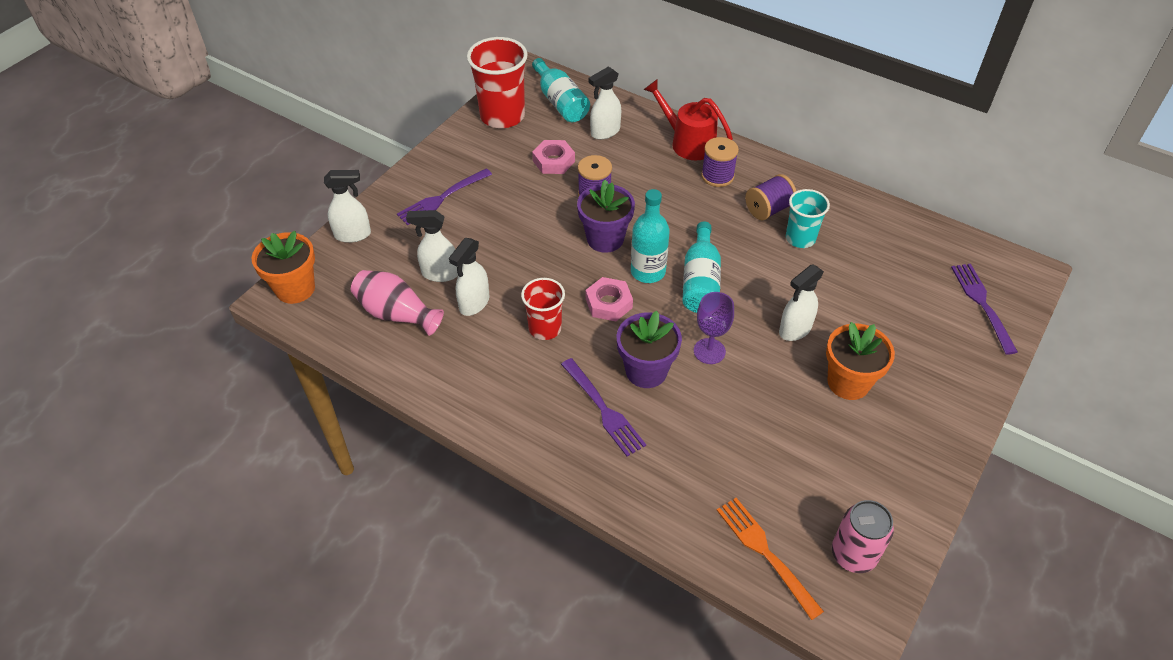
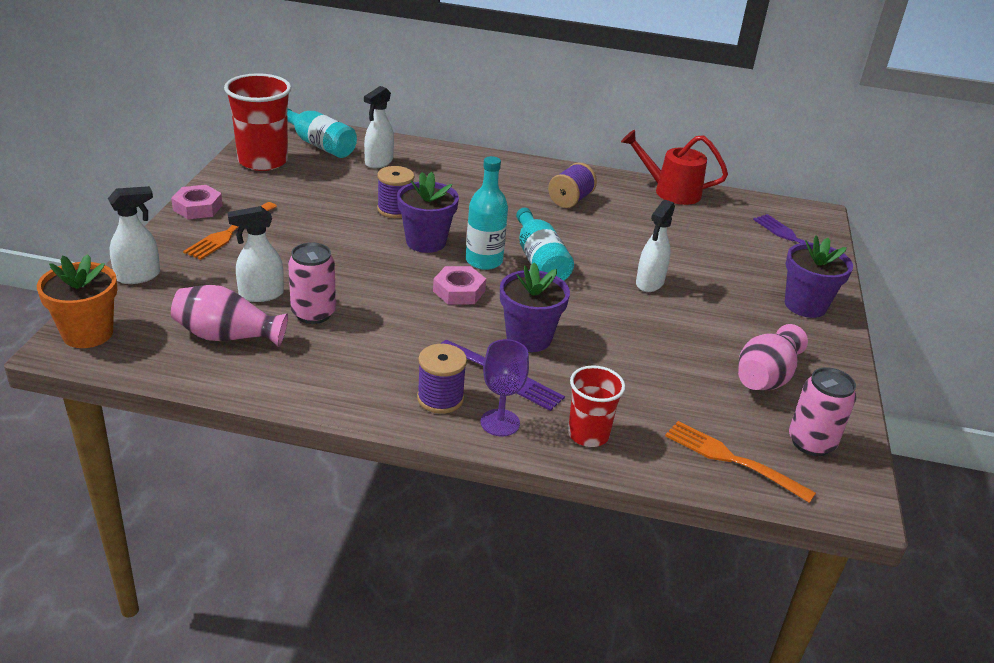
camera: 25 degrees left, 15 degrees down
(442, 198) = (230, 232): purple fork -> orange fork
(474, 303) = (313, 313): white spray bottle -> pink can
(545, 328) = (403, 321): red cup -> red cup (588, 434)
(553, 161) = (337, 189): pink nut -> pink nut (197, 207)
(687, 142) = (465, 161): red watering can -> red watering can (670, 191)
(709, 351) = (581, 312): purple goblet -> purple goblet (500, 423)
(717, 176) = (508, 182): purple spool -> purple spool (440, 398)
(800, 238) = (612, 217): turquoise cup -> none
(848, 382) = (721, 314): orange flower pot -> none
(850, 469) = (765, 377): none -> pink vase
(944, 391) = (805, 305): none -> purple flower pot

